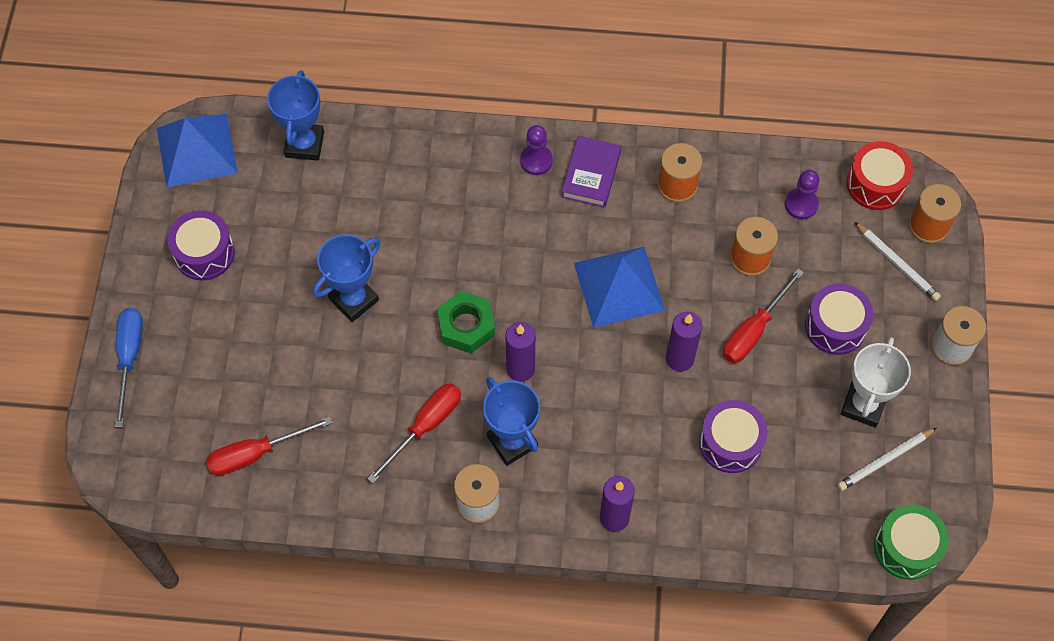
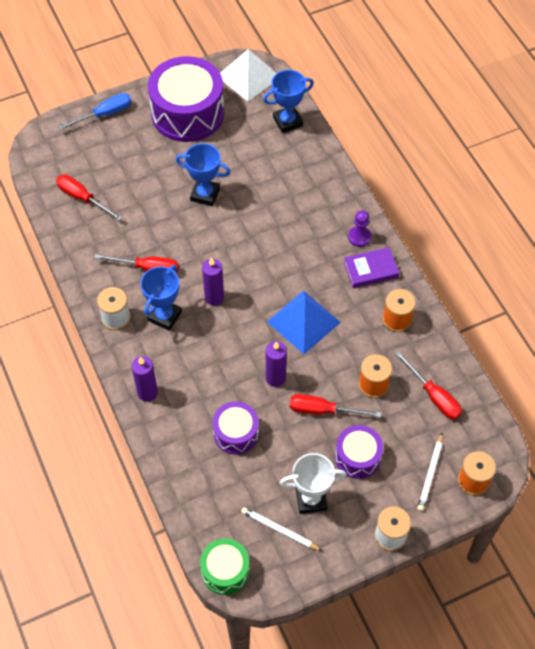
camera: 60 degrees right, 5 degrees down
(196, 150) = (249, 76): blue pyramid -> white pyramid
(204, 253) = (187, 113): purple drum -> purple drum, size x1.90
(466, 326) = (224, 256): green nut -> none
(801, 204) = (434, 396): purple pawn -> red screwdriver
(875, 184) = (482, 434): red drum -> none

